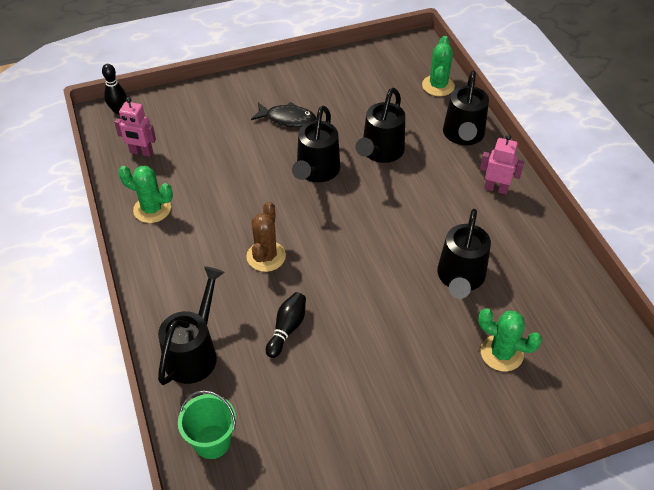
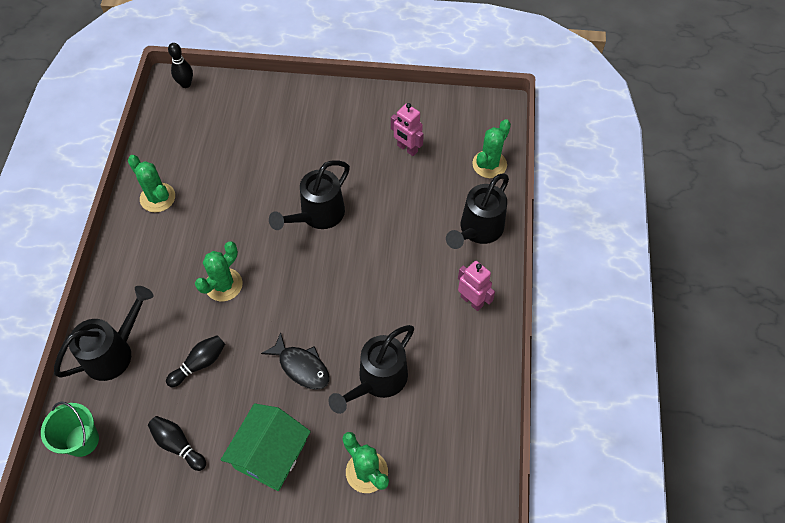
camera: 25 degrees right, 10 degrees up
(141, 152) = (180, 135): pink robot -> pink robot (407, 149)
(266, 256) = (223, 285): brown cactus -> green cactus
(287, 119) = (326, 148): black fish -> black fish (301, 367)
(312, 405) = (178, 445): none -> black bowling pin
(380, 152) = (388, 217): black watering can -> none
(406, 375) = (270, 454): none -> green house

